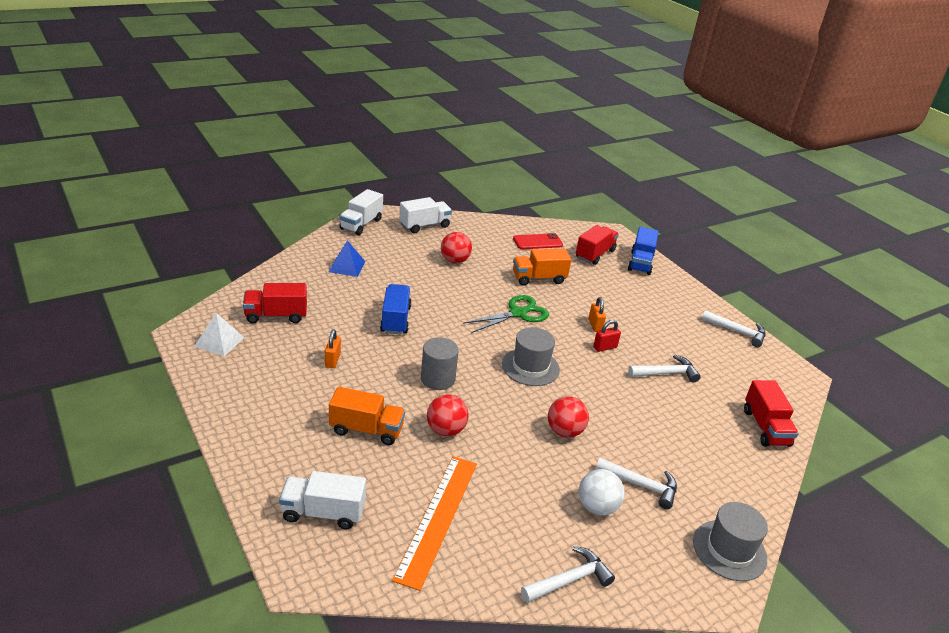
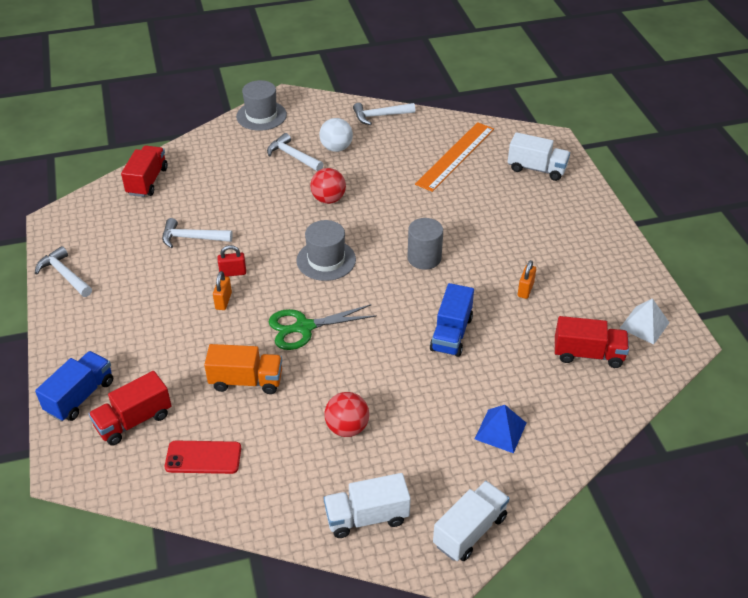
camera: 160 degrees left, 10 degrees up
(366, 430) = (499, 220): orange truck -> none
(446, 430) = (431, 212): red ball -> none

